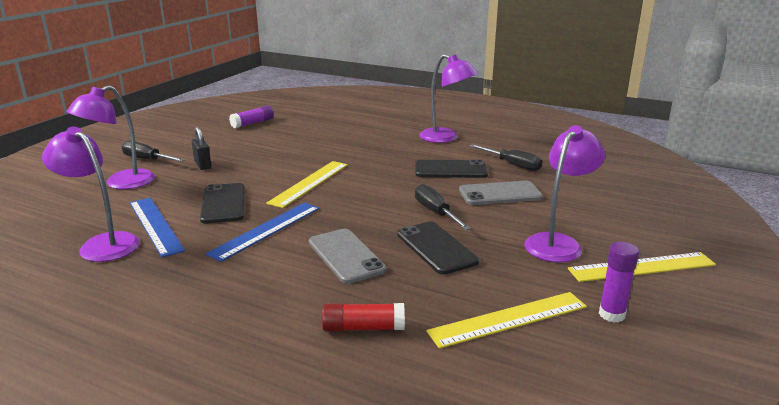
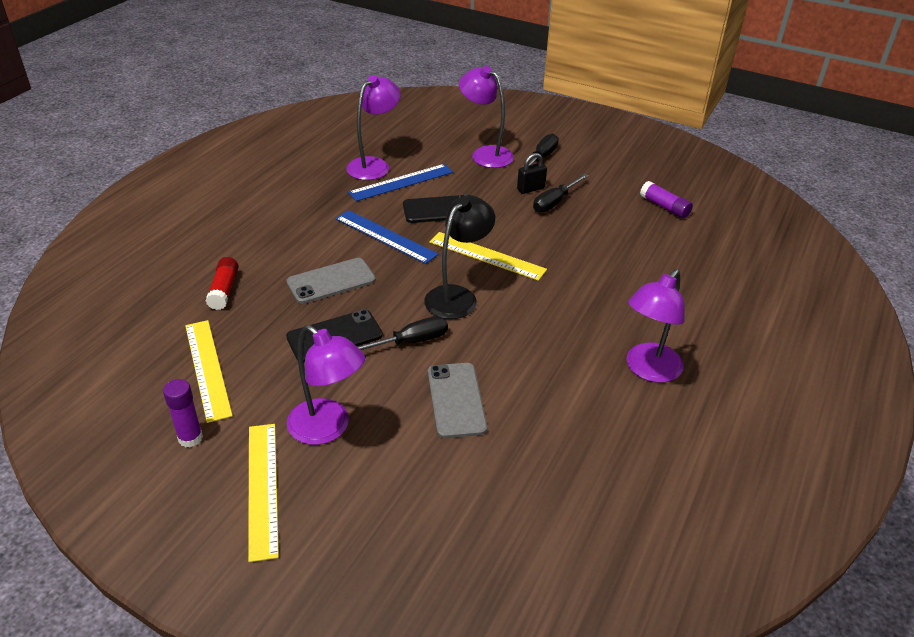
camera: 90 degrees right, 15 degrees up
(369, 194) = (457, 296): none -> black lamp
(450, 170) = (530, 364): black phone -> none
(512, 165) = (551, 427): black screwdriver -> black screwdriver (554, 202)

